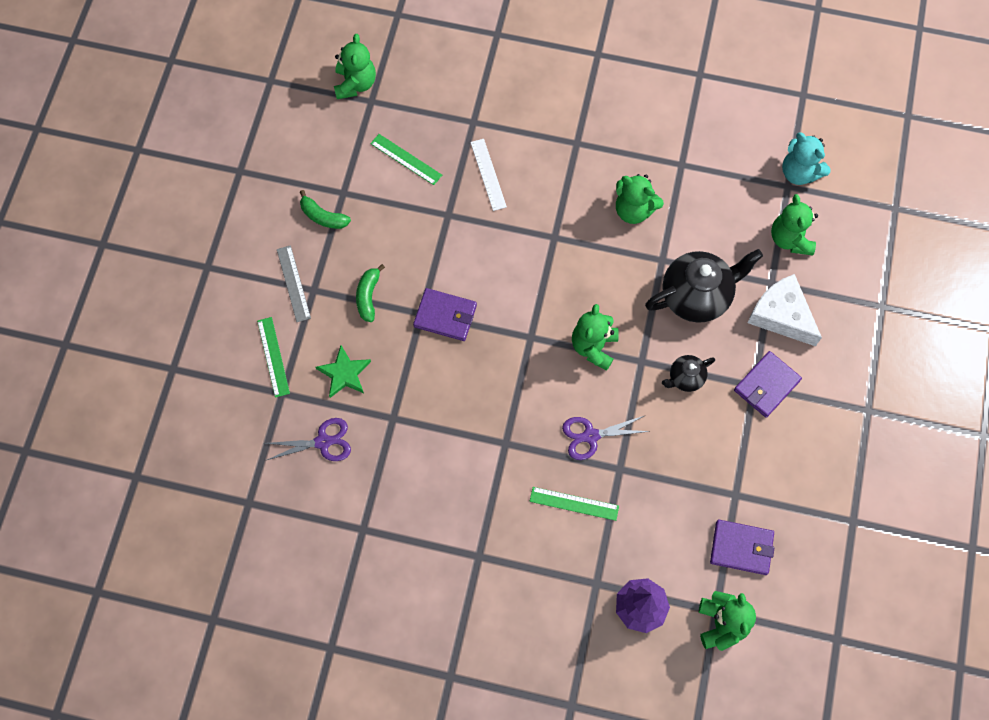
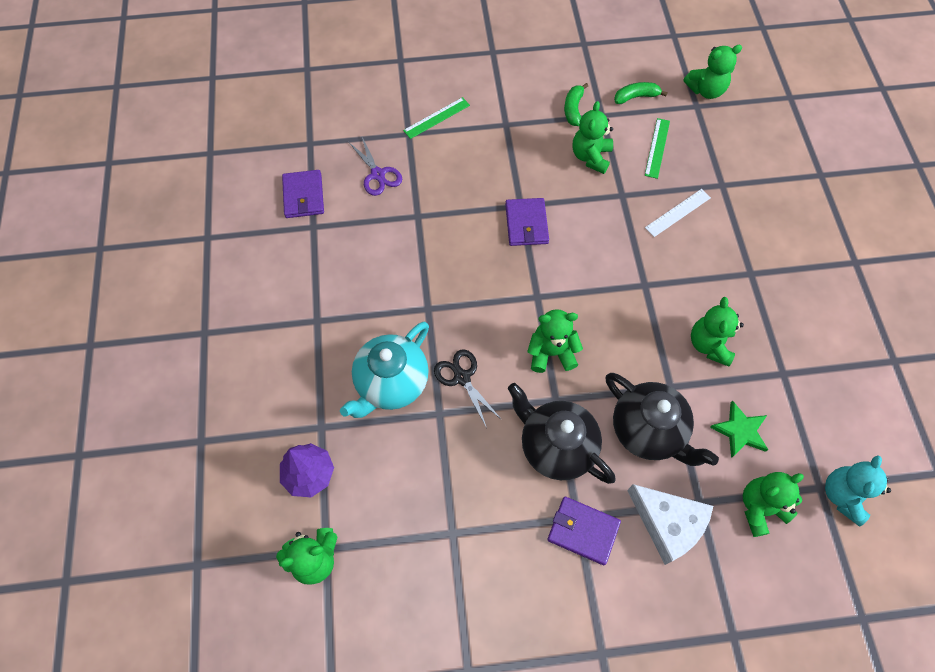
camera: 70 degrees right, 5 degrees down
(293, 283) = (505, 109): grey ruler -> none
(344, 373) = (442, 169): green star -> green star (740, 431)
(368, 296) = (518, 163): green banana -> green banana (636, 97)
(390, 224) = (590, 157): none -> green teddy bear
(574, 503) = (391, 383): green ruler -> turquoise teapot
(591, 436) = (462, 378): purple scissors -> black scissors
(685, 378) = (556, 446): black teapot -> black teapot, size x1.97
(741, 548) = (399, 556): purple wallet -> purple wallet (303, 196)
(781, 315) = (668, 524): white cheese -> white cheese turned 105 degrees clockwise

